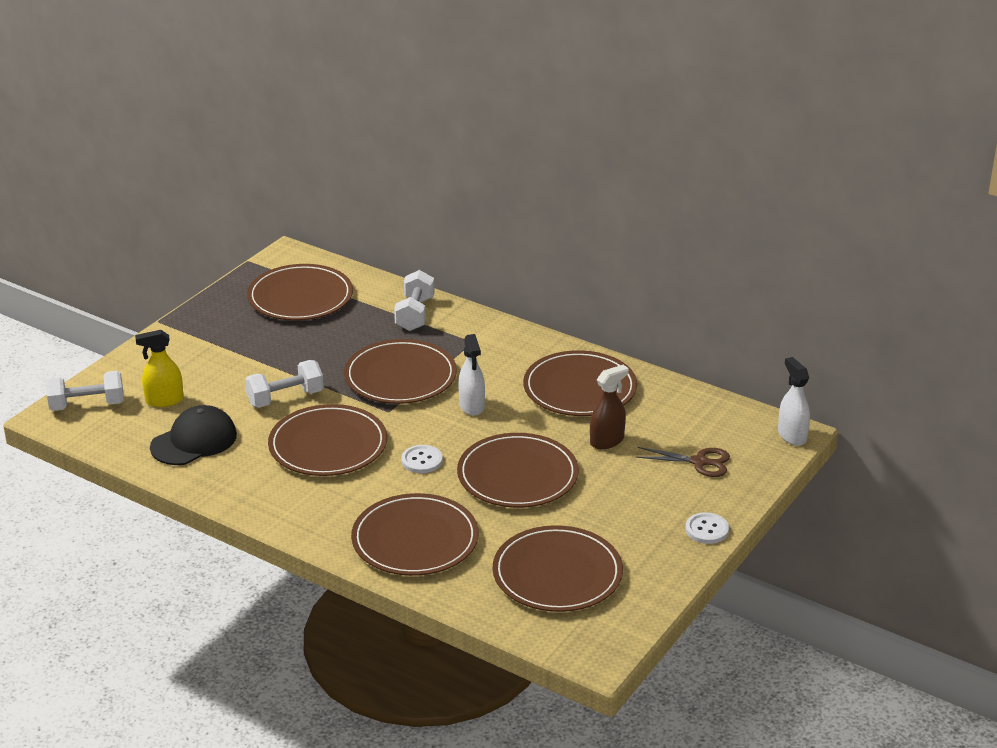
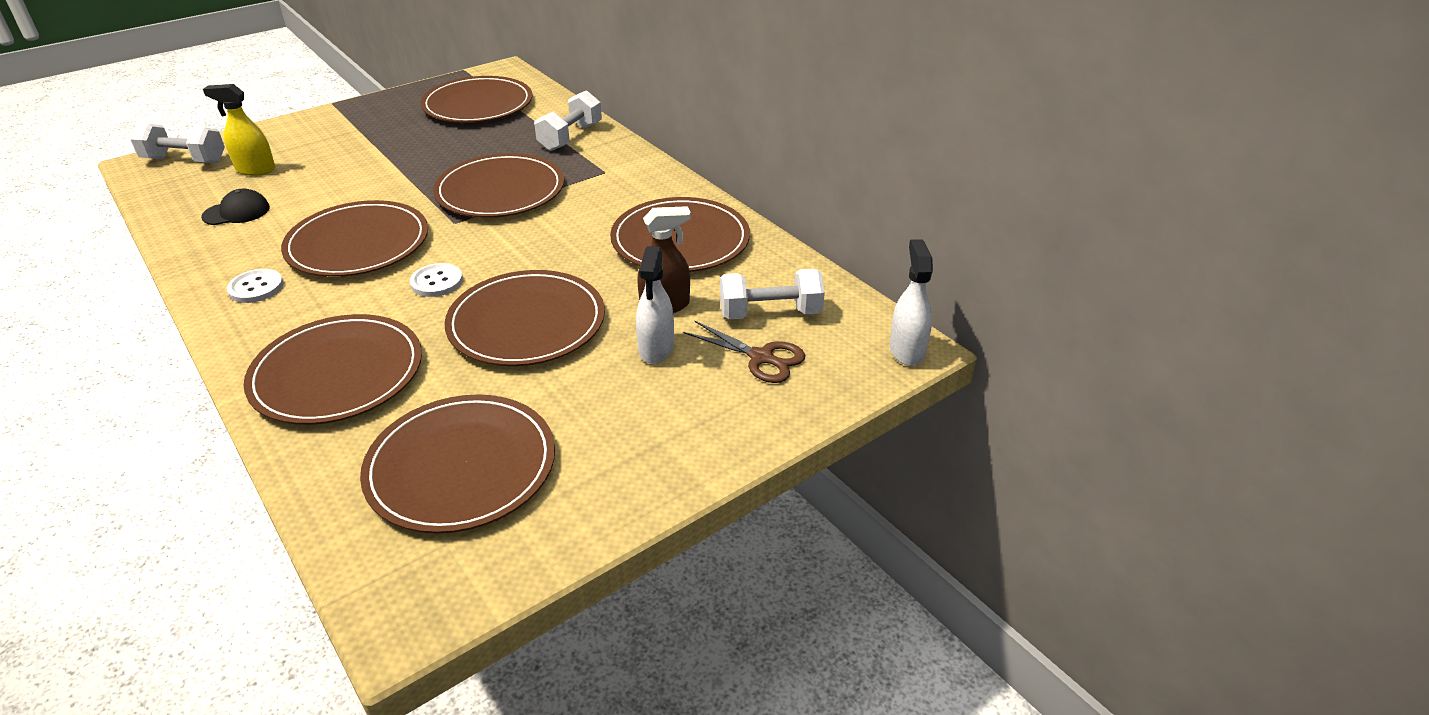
camera: 20 degrees right, 5 degrees up
(194, 441) = (236, 212): black cap -> black cap, size x0.62
(285, 398) = (367, 189): white dumbbell -> white dumbbell (770, 313)
(472, 406) = (545, 235): white spray bottle -> white spray bottle (656, 349)
(707, 530) = (707, 455): white button -> white button (256, 287)

